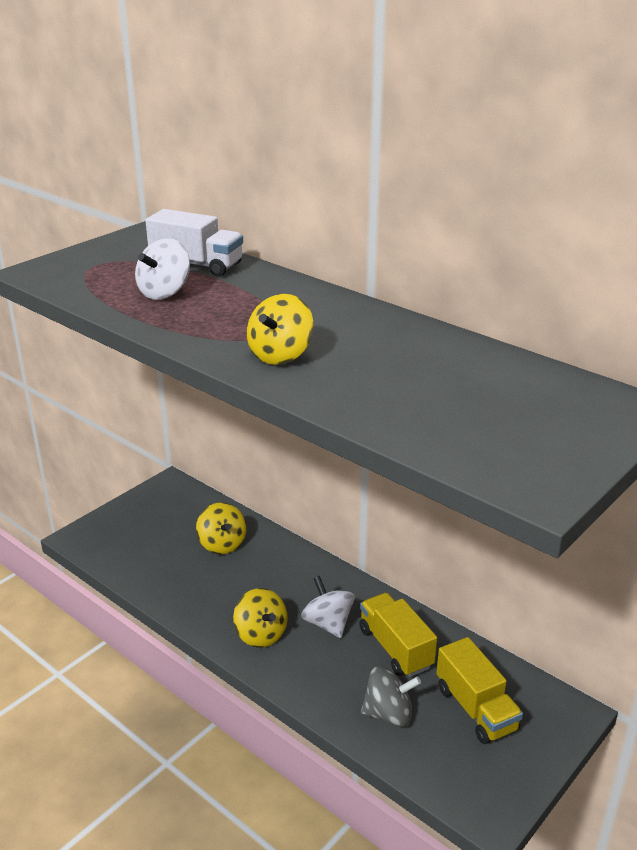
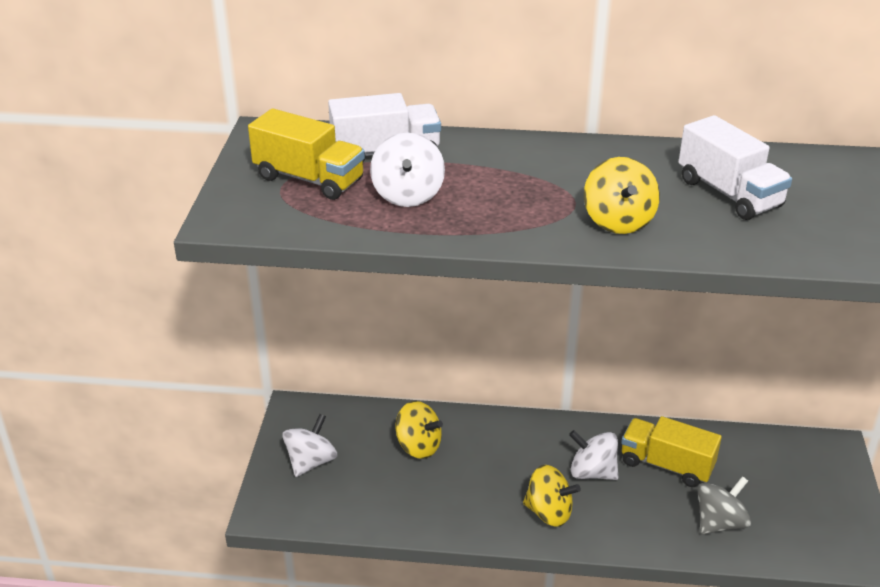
camera: 35 degrees left, 5 degrees up
(141, 521) = (311, 462): none -> white spinning top
(405, 367) = (729, 193): none -> white truck
(476, 708) = (773, 482): yellow truck -> yellow truck (309, 179)

